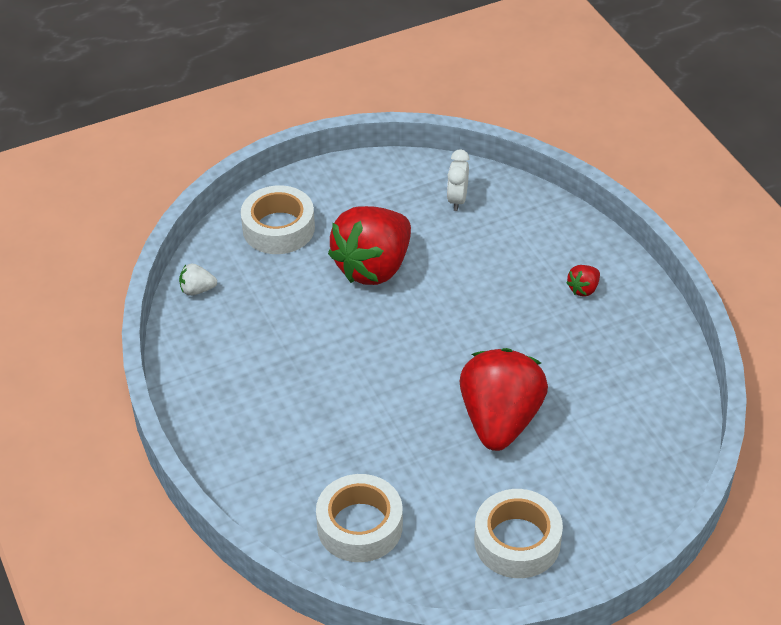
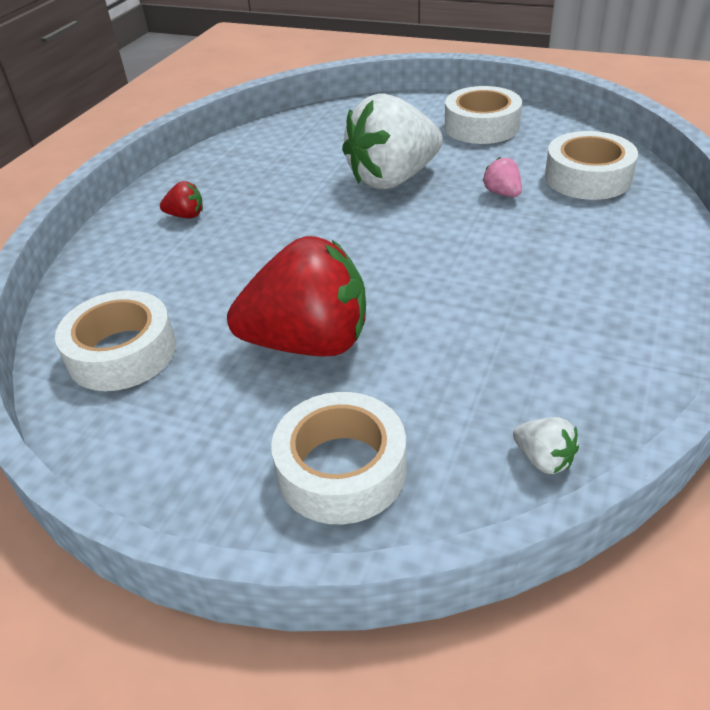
camera: 130 degrees left, 5 degrees down
(403, 461) = (502, 193): none -> pink strawberry
(457, 200) = (122, 353): white clock -> white tape
(500, 420) = (393, 179): red strawberry -> white strawberry

